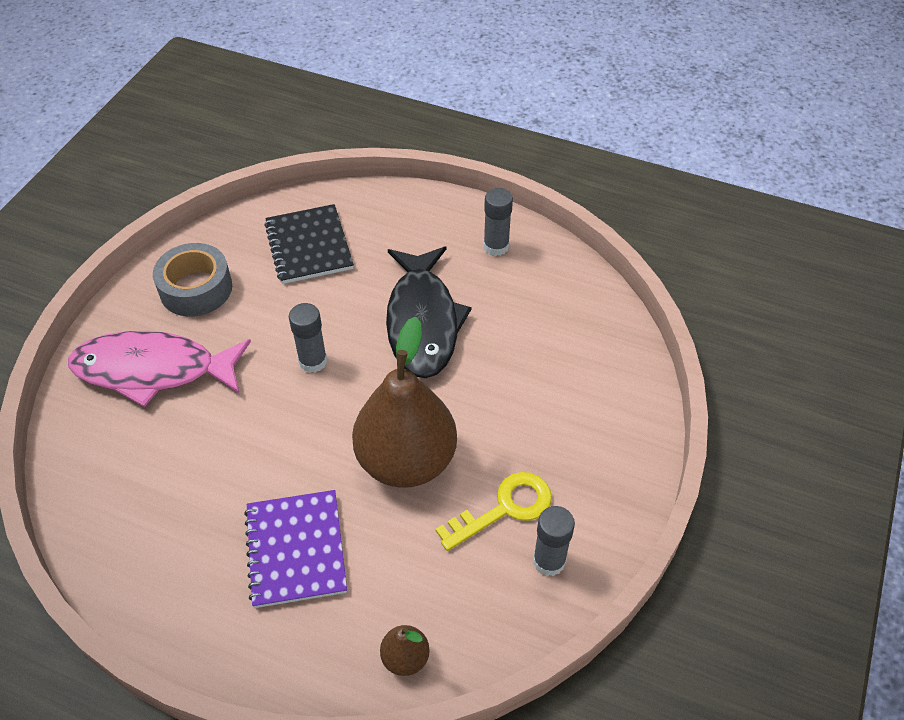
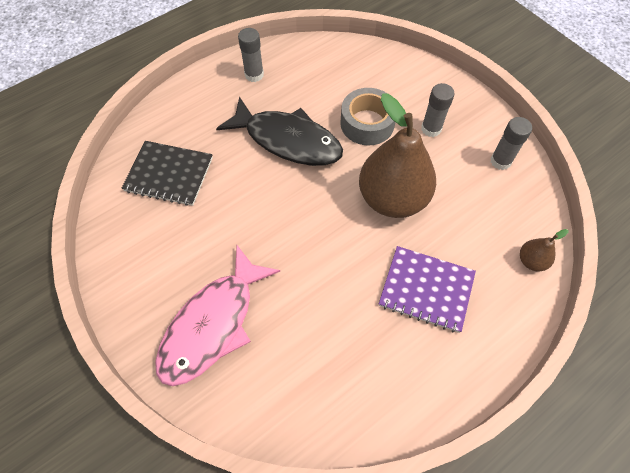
camera: 60 degrees left, 10 degrees up
(196, 289) = (152, 264): grey tape -> grey tape (367, 123)
(313, 361) = (277, 216): grey glue stick -> grey glue stick (431, 129)
(505, 508) = (455, 165): yellow key -> none

